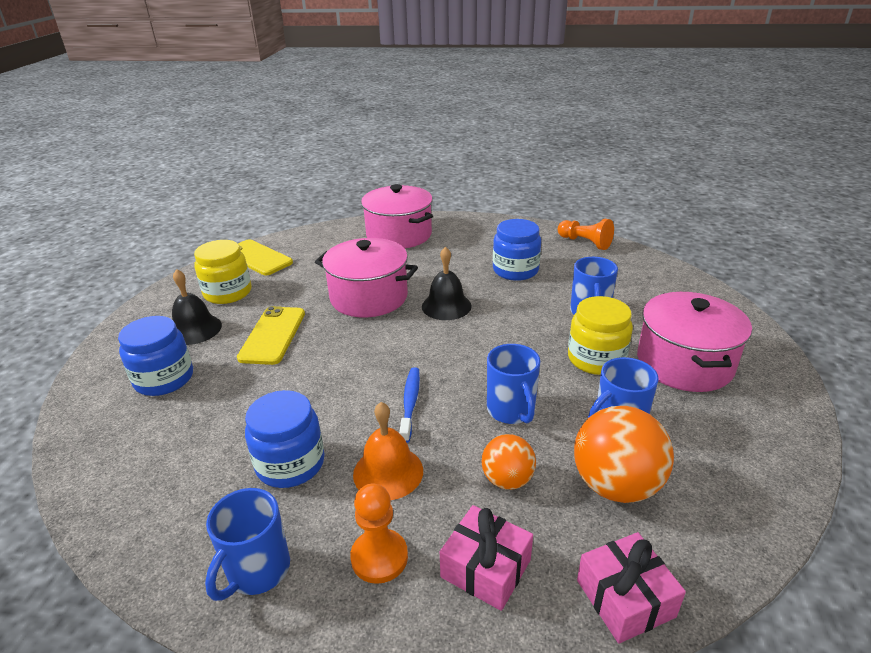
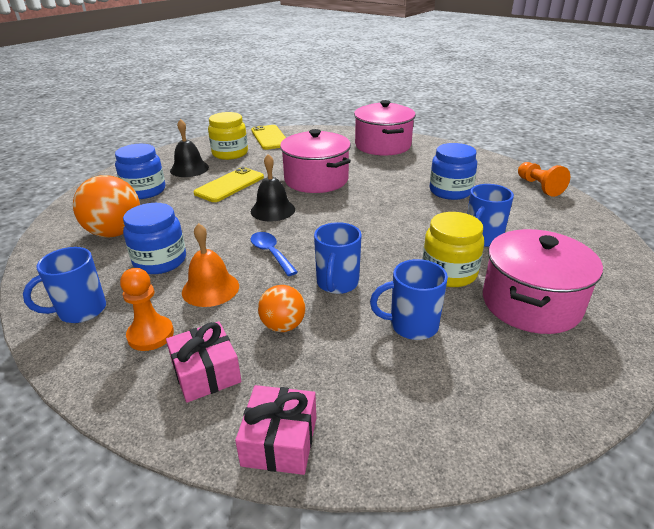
camera: 30 degrees right, 0 degrees up
(410, 403) = (271, 253): blue toothbrush -> blue spoon
(446, 306) = (366, 200): black bell -> black bell (273, 210)
(616, 485) = (361, 364): orange ball -> orange ball (115, 233)

